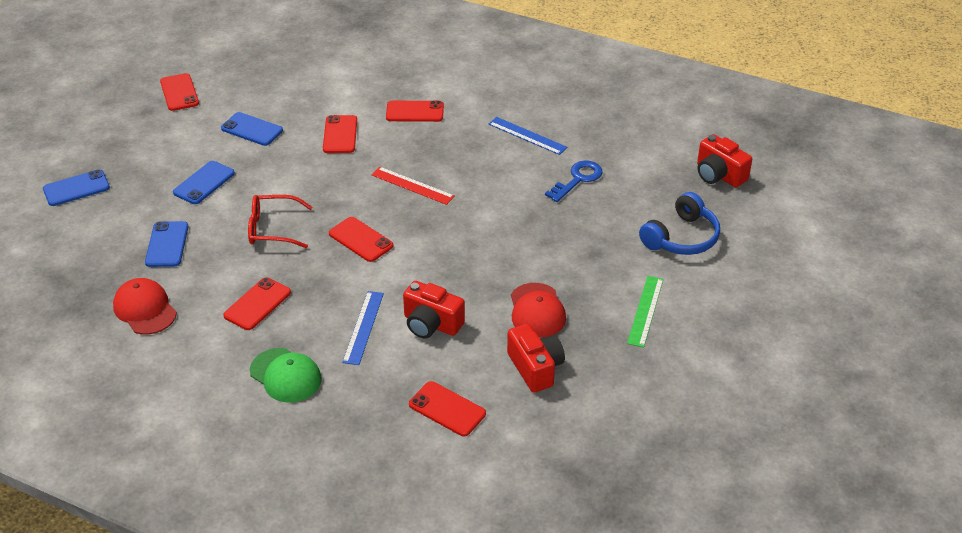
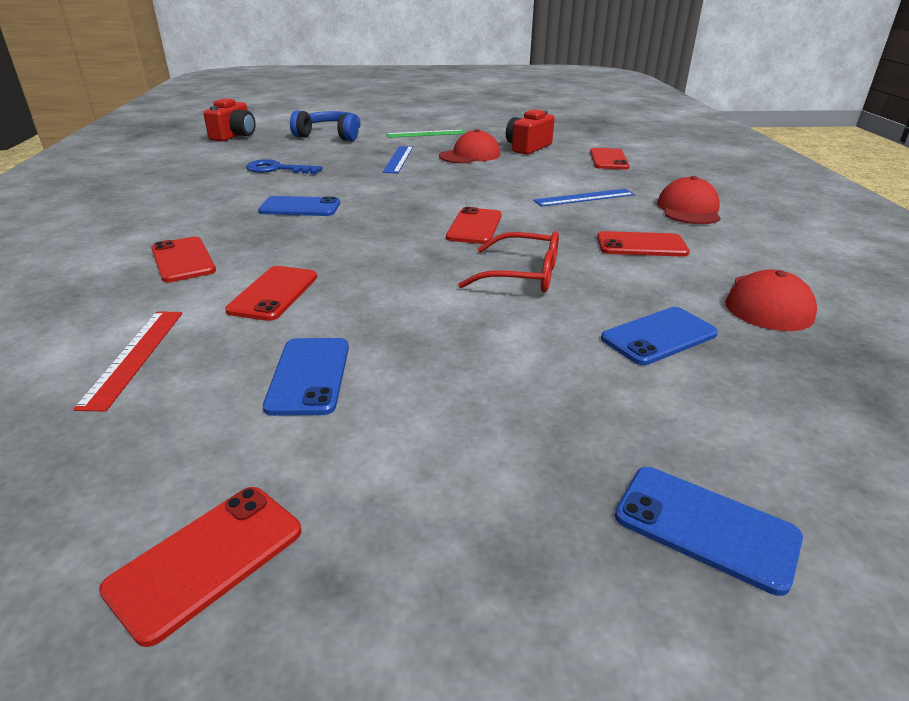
camera: 120 degrees left, 10 degrees down
(204, 183) = (498, 363): blue phone -> blue phone (300, 207)
(272, 229) = (522, 275): red glasses -> red glasses turned 45 degrees counterclockwise
(285, 375) = (688, 209): green cap -> red cap
(340, 135) = (273, 293): red phone -> red phone turned 45 degrees counterclockwise
(412, 185) = (352, 225): red ruler -> red ruler (134, 356)
(431, 324) = (538, 179): red camera -> none
(527, 136) = (210, 197): blue ruler -> blue ruler (398, 159)

